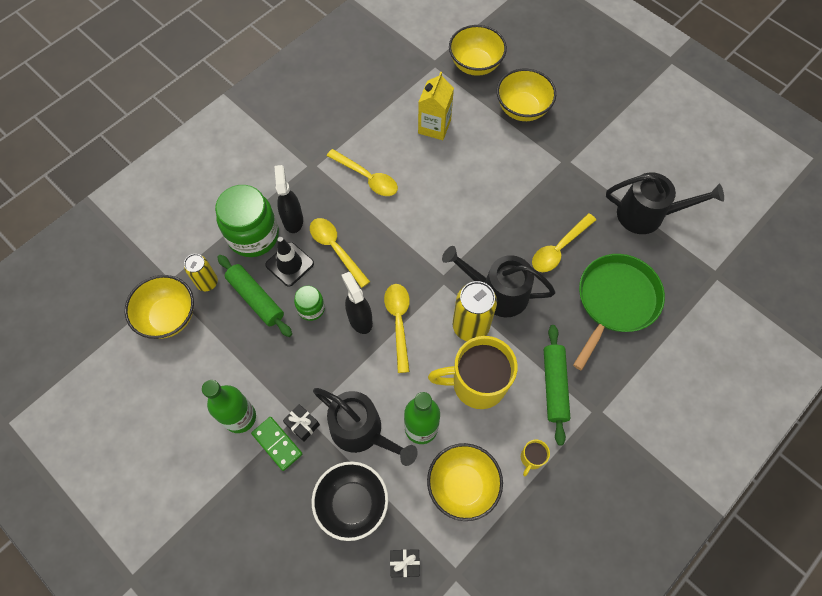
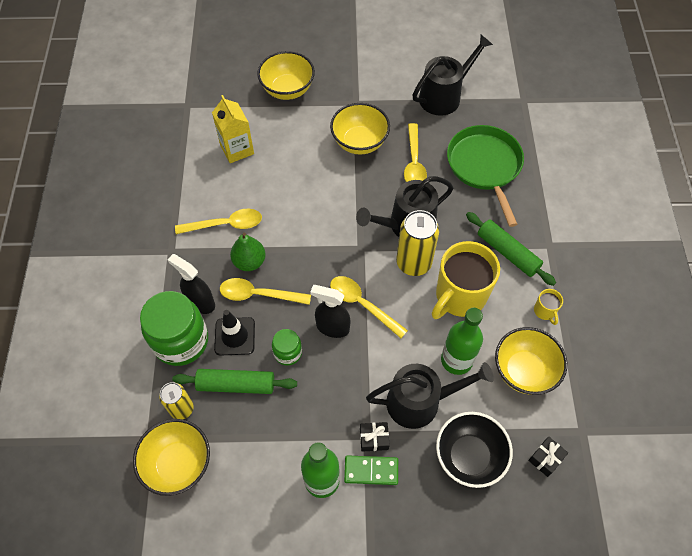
camera: 45 degrees left, 5 degrees down
(354, 219) = (249, 262): none -> green pear
(475, 64) = (219, 84): yellow bowl -> yellow bowl (359, 142)

